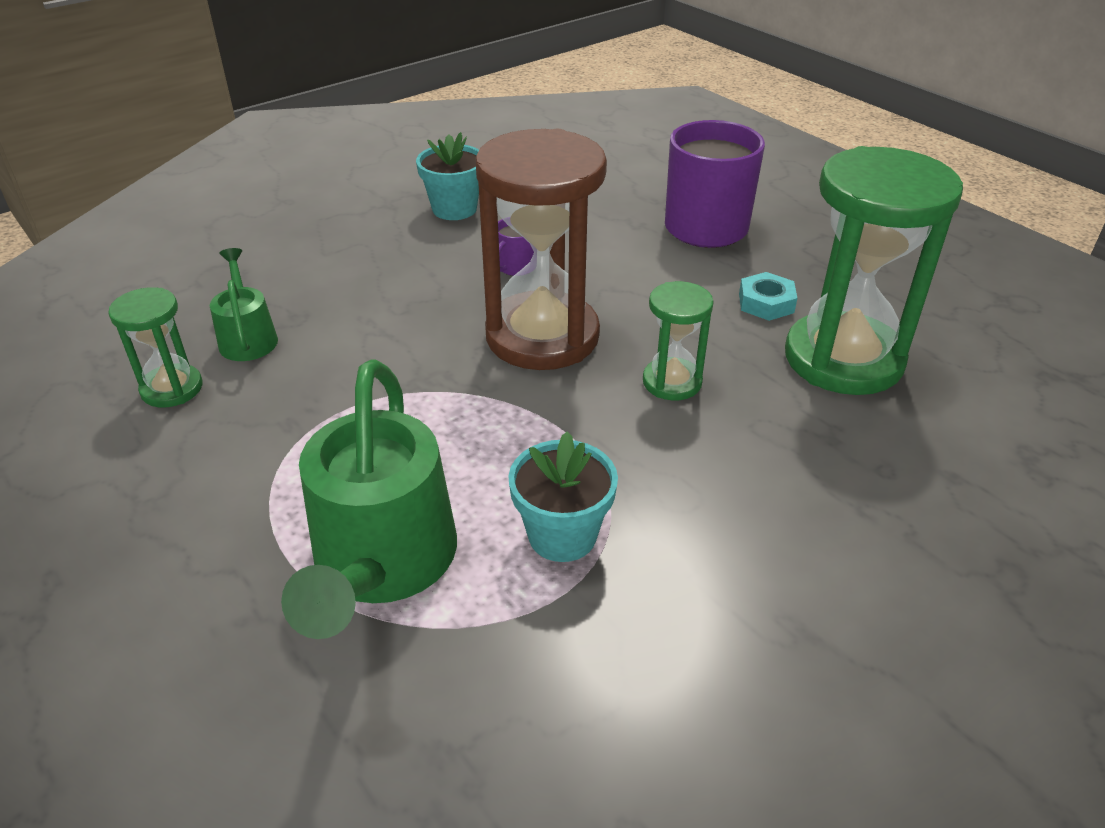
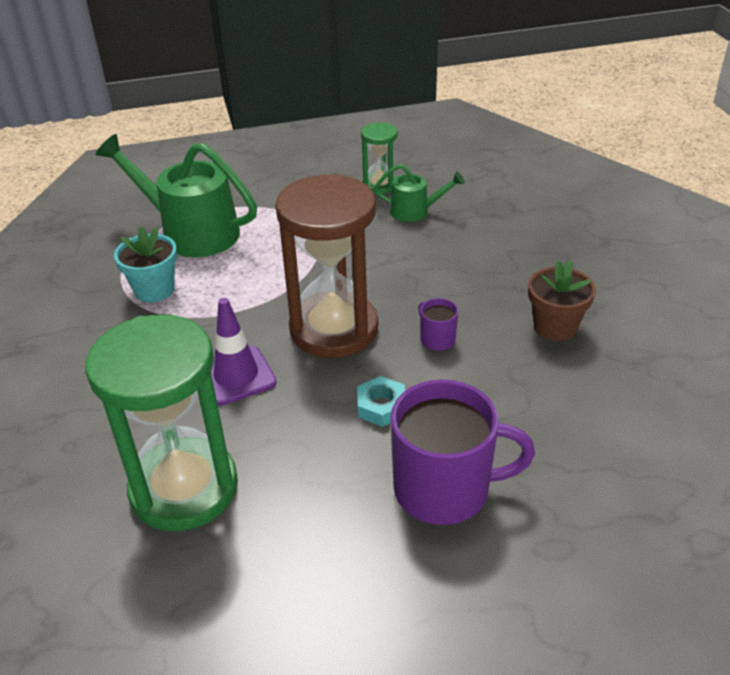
camera: 115 degrees right, 0 degrees up
(454, 209) = (555, 327): turquoise flower pot -> brown flower pot
(672, 382) = (236, 376): green hourglass -> purple traffic cone
(766, 303) = (290, 475): turquoise nut -> turquoise nut (381, 406)

